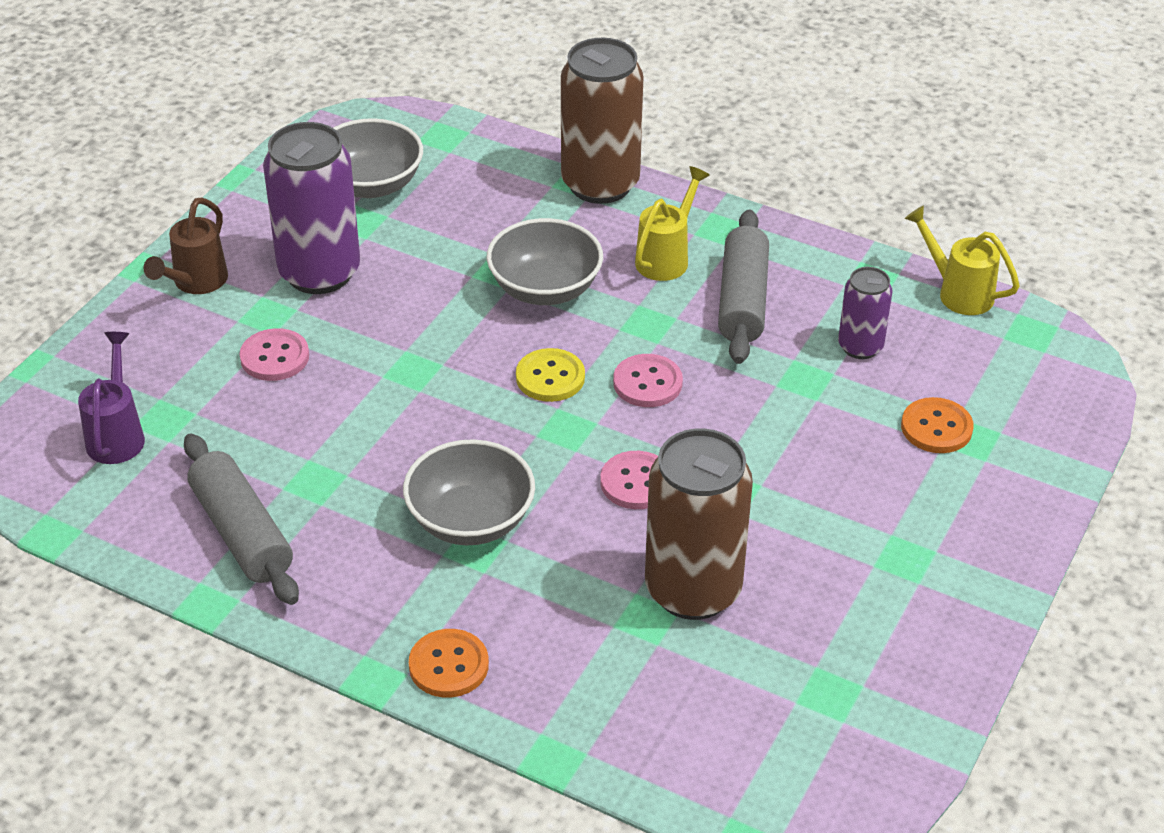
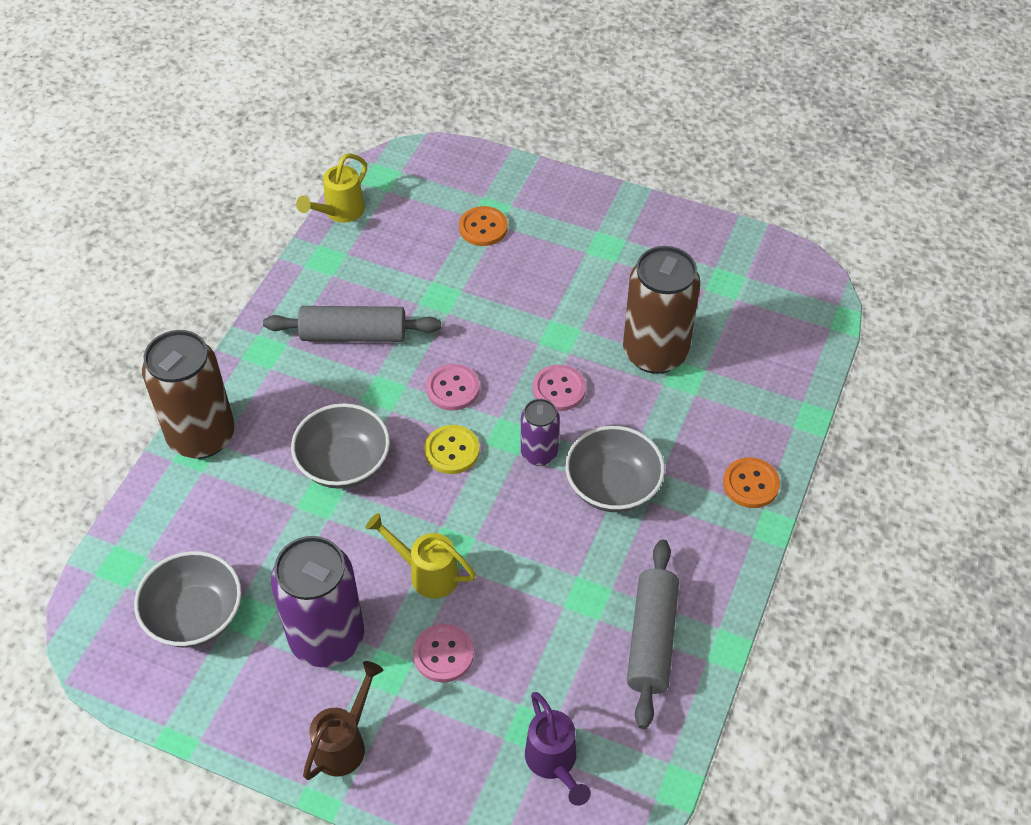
camera: 95 degrees left, 10 degrees up
(117, 434) = (554, 763): purple watering can -> purple watering can turned 105 degrees counterclockwise
(195, 283) = (345, 743): brown watering can -> brown watering can turned 75 degrees counterclockwise
(242, 533) = (651, 639): grey rolling pin -> grey rolling pin turned 45 degrees counterclockwise
(666, 257) = (302, 384): yellow watering can -> yellow watering can (426, 573)
(860, 347) = (403, 266): purple can -> purple can (539, 453)

